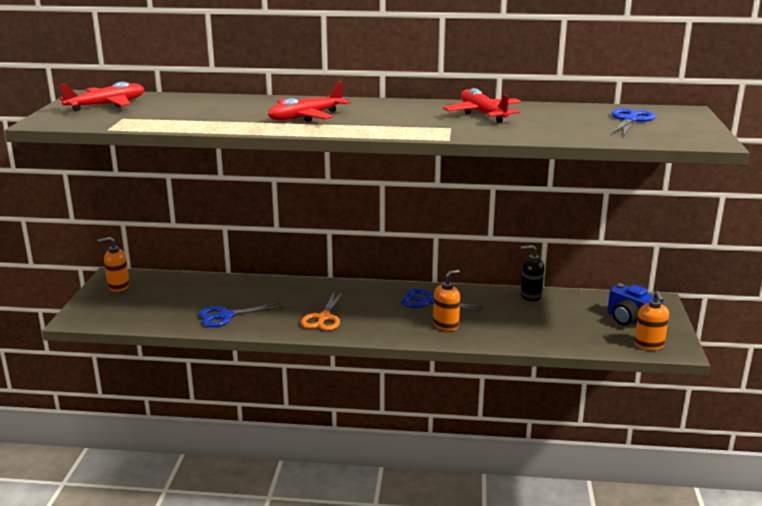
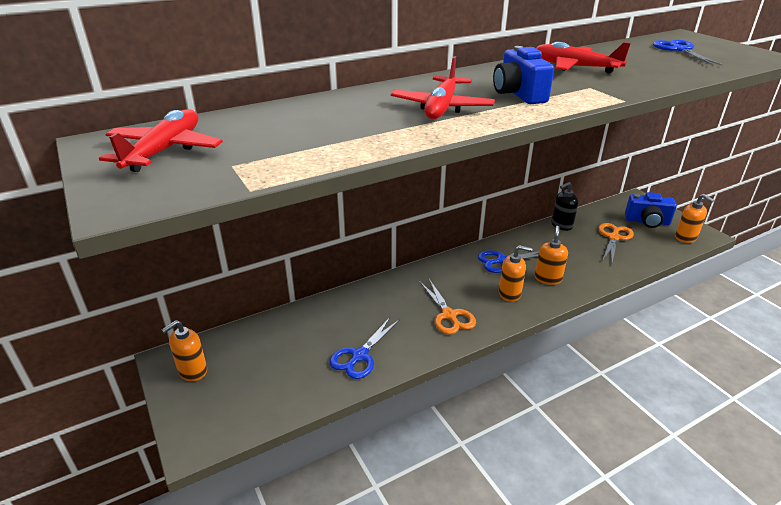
camera: 35 degrees left, 10 degrees up
(381, 120) = (518, 94): none -> blue camera
(395, 322) = (510, 293): none -> orange soap dispenser
(567, 320) = (614, 237): none -> orange scissors

